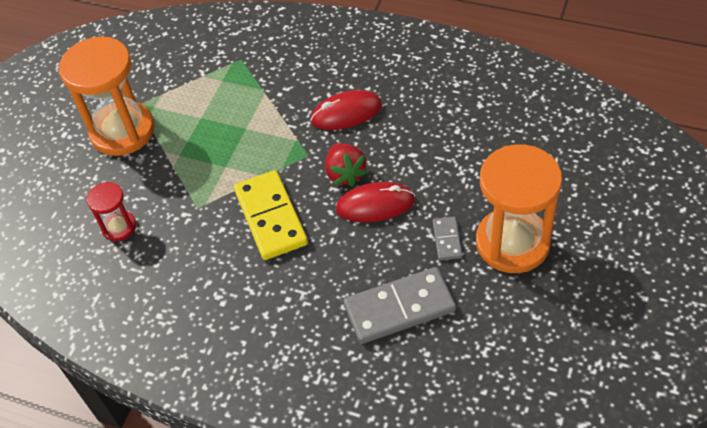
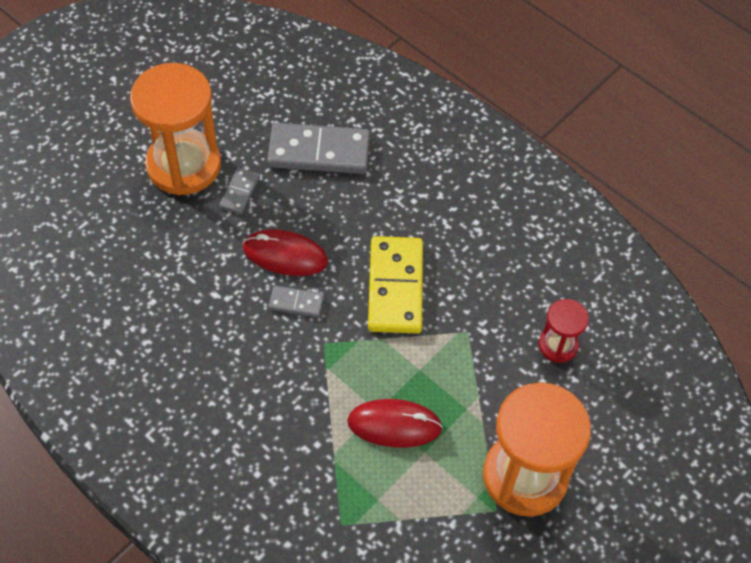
camera: 165 degrees left, 5 degrees up
(345, 173) = (296, 303): red strawberry -> grey domino
(346, 113) = (254, 378): red mouse -> red mouse (394, 425)

